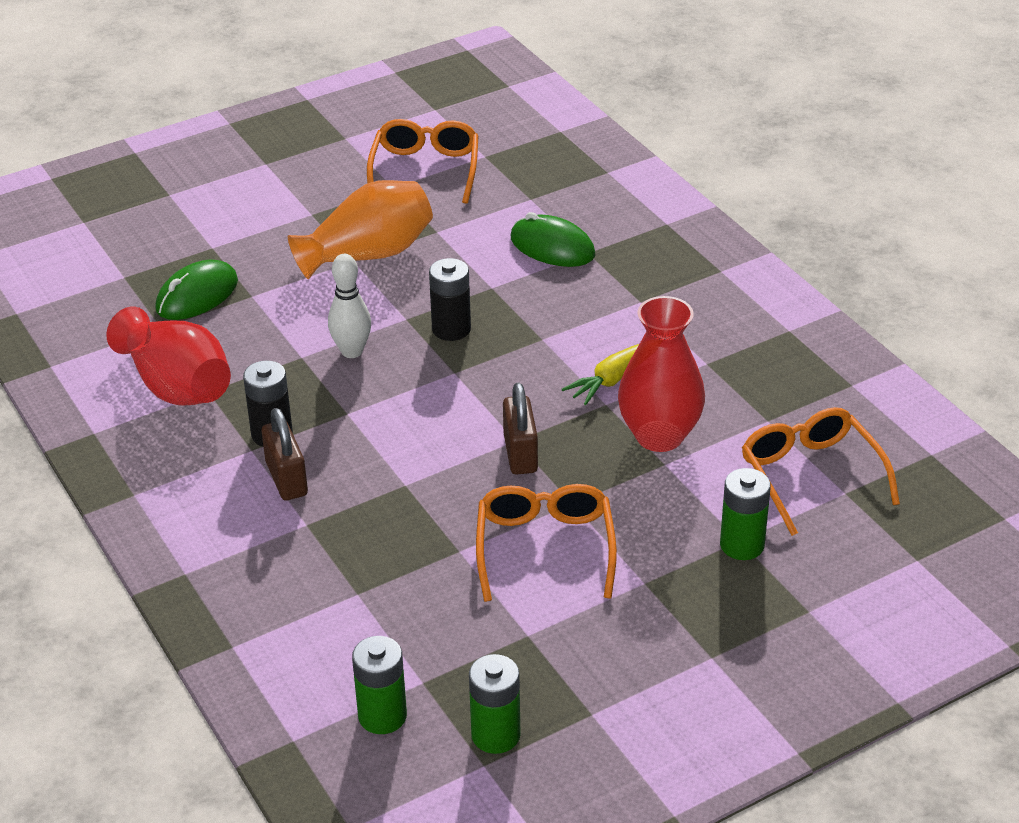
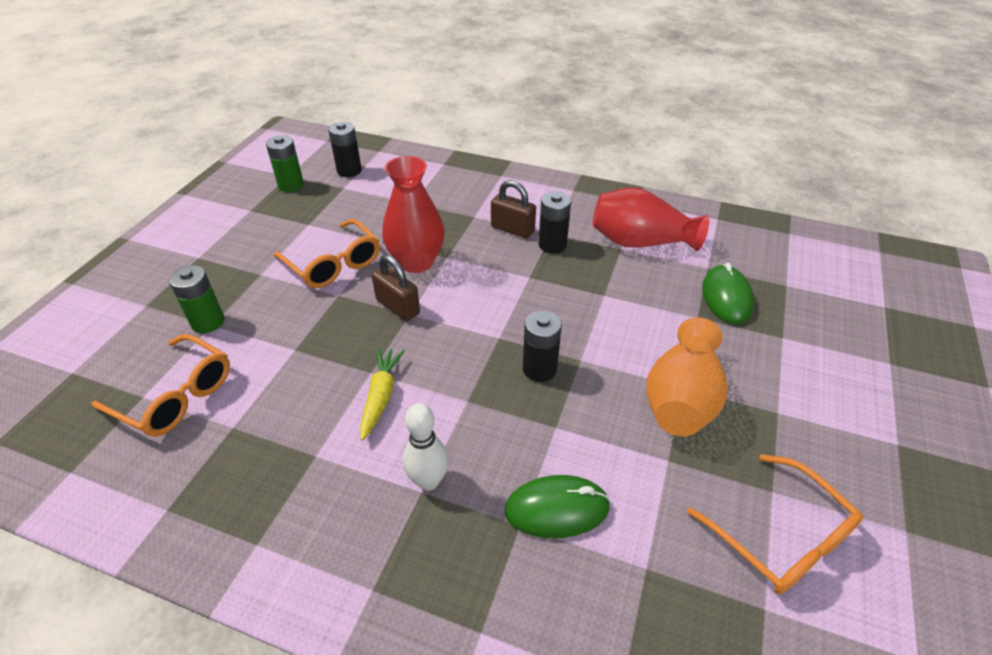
camera: 140 degrees right, 5 degrees up
(352, 351) = (580, 314): white bowling pin -> white bowling pin (428, 481)
(382, 716) = (349, 171): green battery -> black battery
(659, 436) = (312, 367): red vase -> red vase (416, 262)

